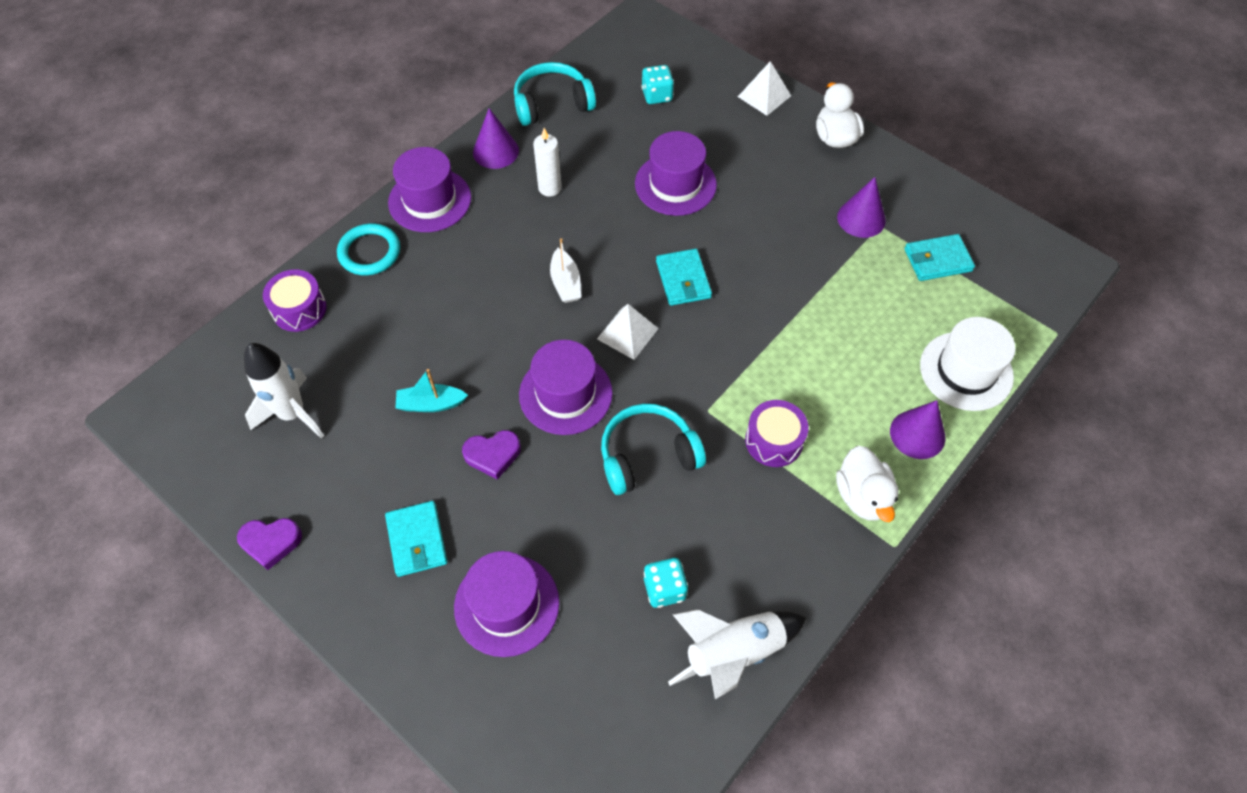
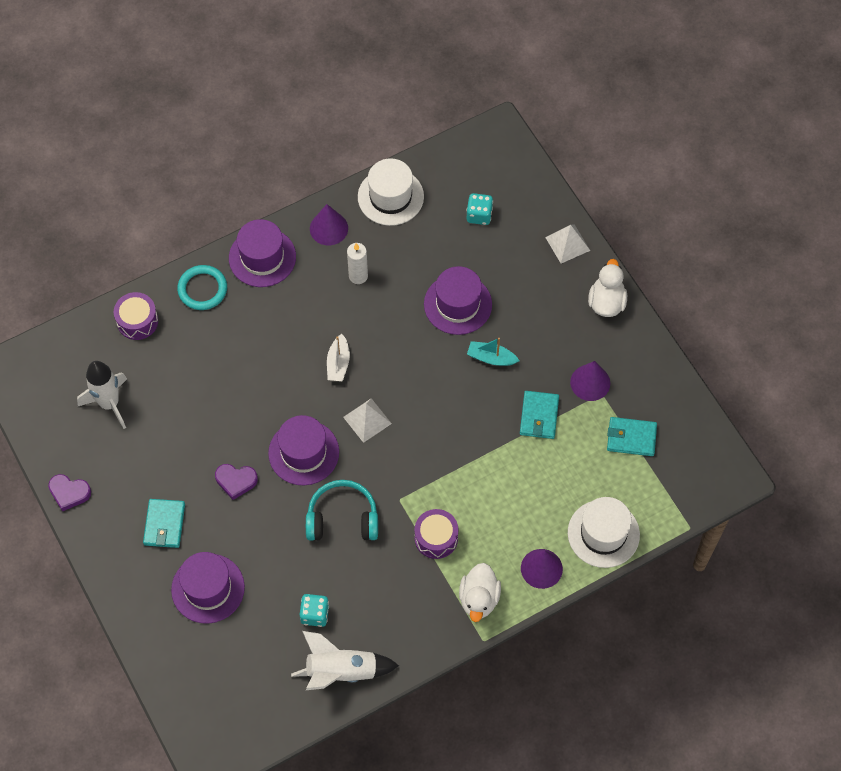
camera: 20 degrees right, 5 degrees up
(431, 404) = (206, 428): turquoise boat -> turquoise boat (491, 358)
(552, 104) = (390, 197): turquoise headphones -> white hat
(683, 279) = (427, 389): turquoise wallet -> turquoise wallet (539, 416)

